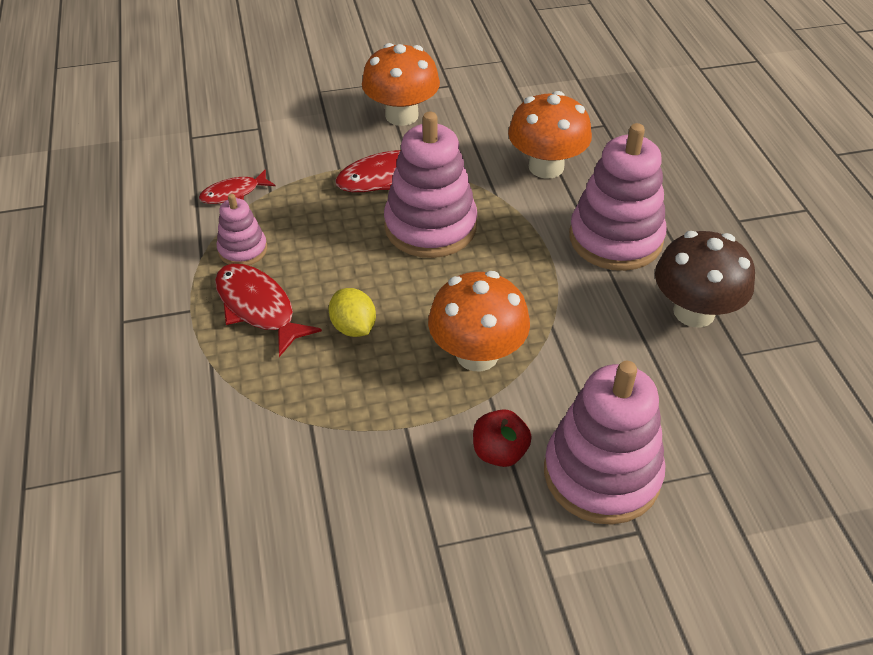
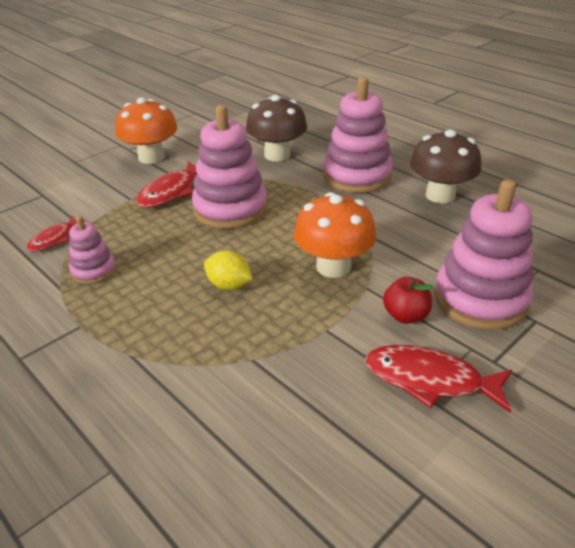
camera: 30 degrees left, 10 degrees down
(258, 308) = (140, 302): red fish -> red fish (430, 380)
(546, 167) = (277, 155): orange mushroom -> brown mushroom

